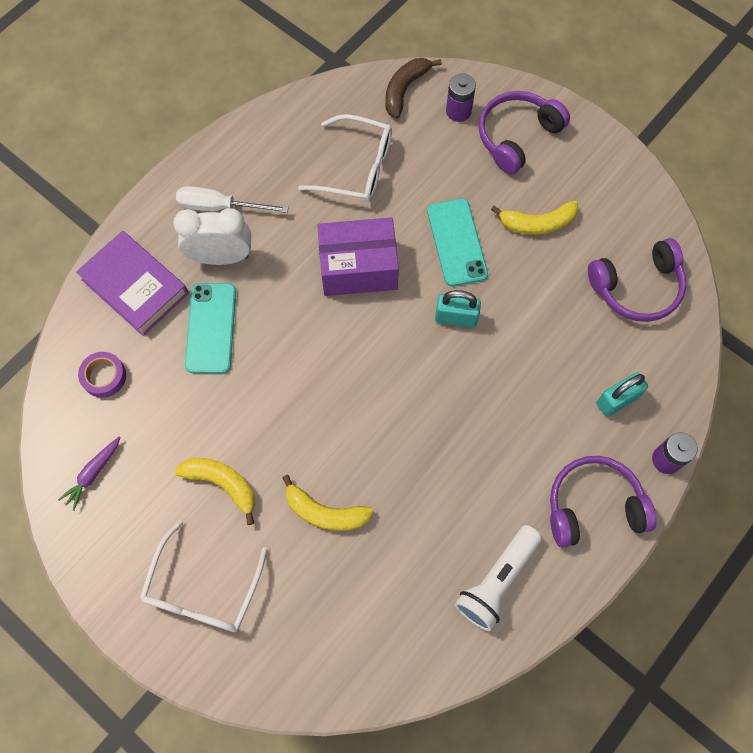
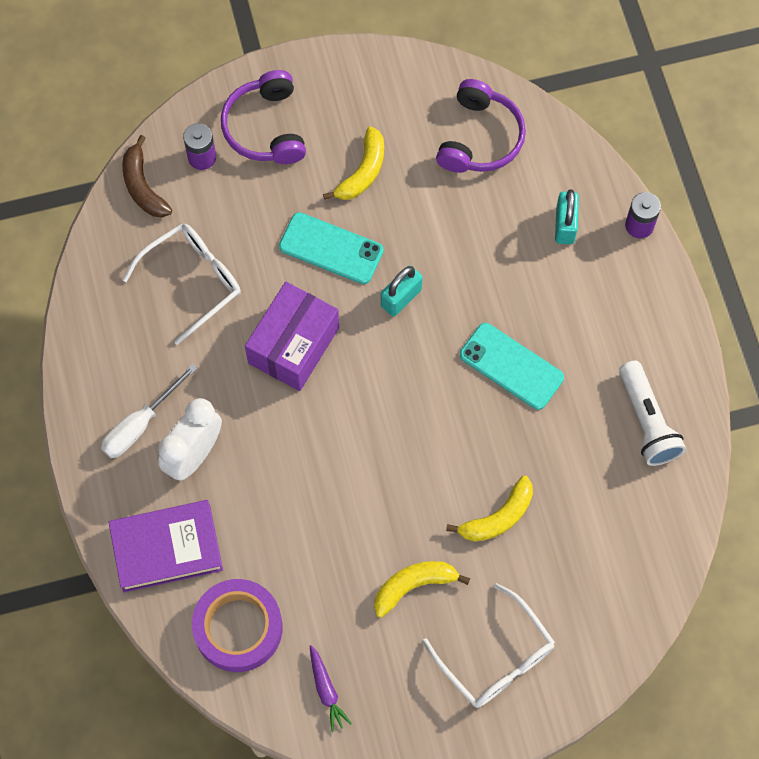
camera: 55 degrees left, 0 degrees up
(104, 376) = (238, 628): purple tape -> purple tape, size x1.84
(211, 328) = (259, 507): turquoise phone -> turquoise phone (511, 366)
(593, 506) = (638, 306): purple headphones -> none

